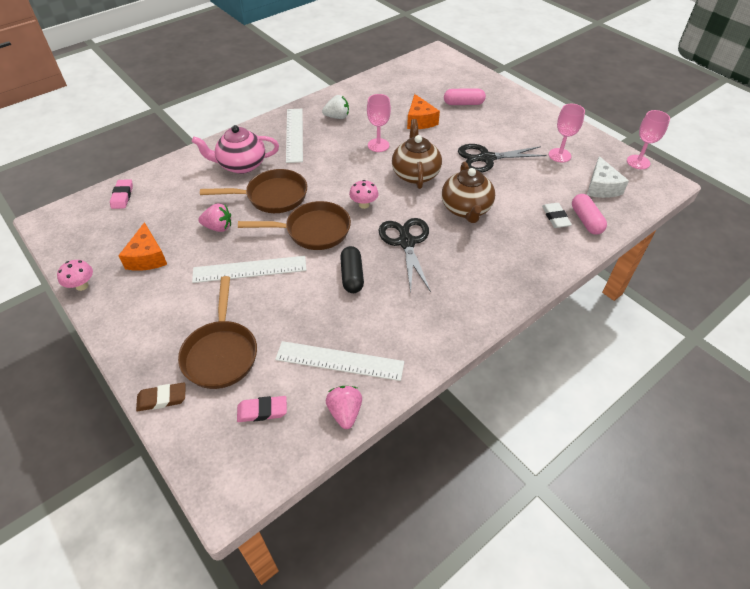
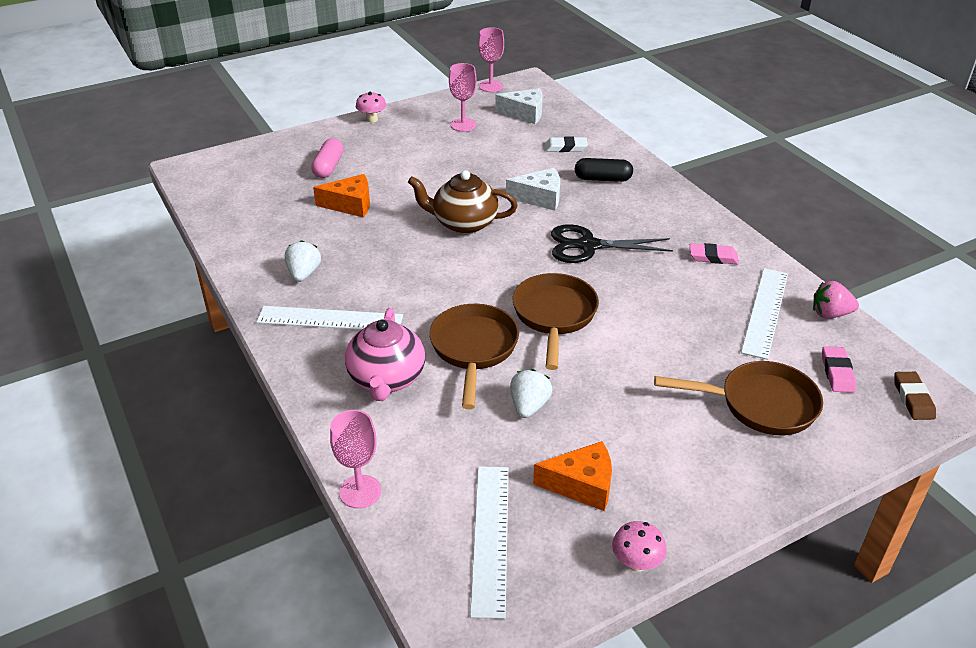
camera: 80 degrees left, 10 degrees down
(122, 196) = (422, 528): pink eraser -> pink eraser (713, 257)
(162, 399) = (833, 457): brown eraser -> brown eraser (913, 399)
(218, 227) = (529, 406): pink strawberry -> white strawberry
(249, 269) = (619, 376): white ruler -> white ruler (490, 537)
(352, 276) = (639, 291): black capsule -> black capsule (602, 179)
(364, 205) = (513, 269): pink mushroom -> pink mushroom (372, 119)
(378, 145) = (391, 245): pink goblet -> pink goblet (360, 491)
(466, 209) = (540, 198): brown teapot -> white cheese
(486, 158) = (451, 170): black scissors -> none
(586, 220) = (574, 132): pink capsule -> none

